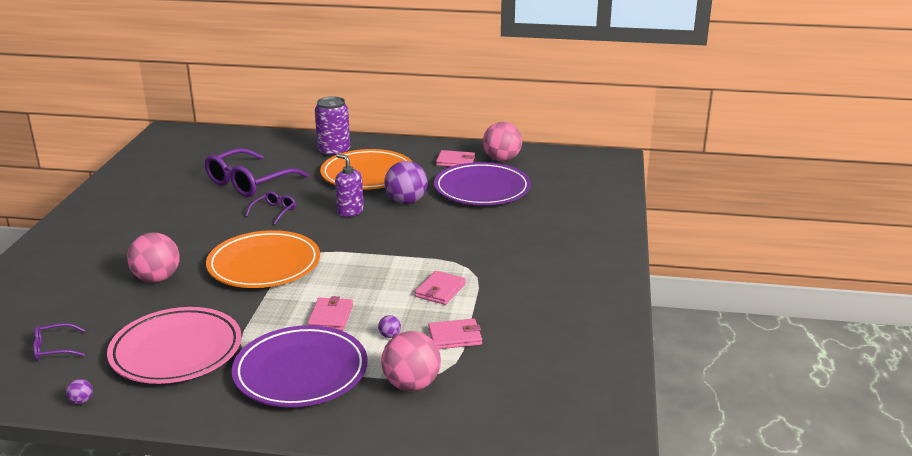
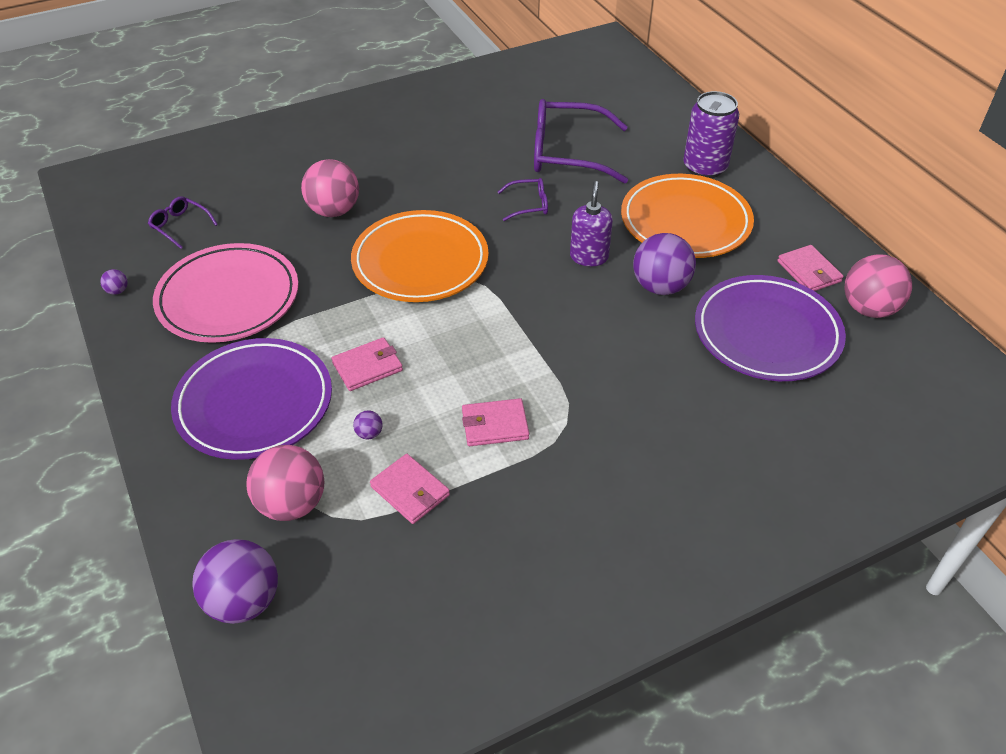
camera: 55 degrees right, 20 degrees up
(469, 429) = (244, 601): none -> purple ball

